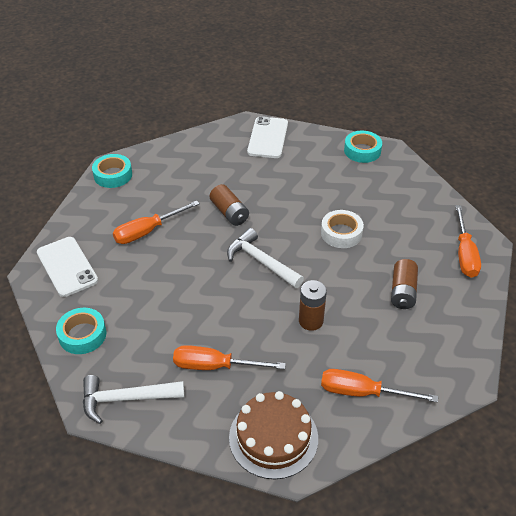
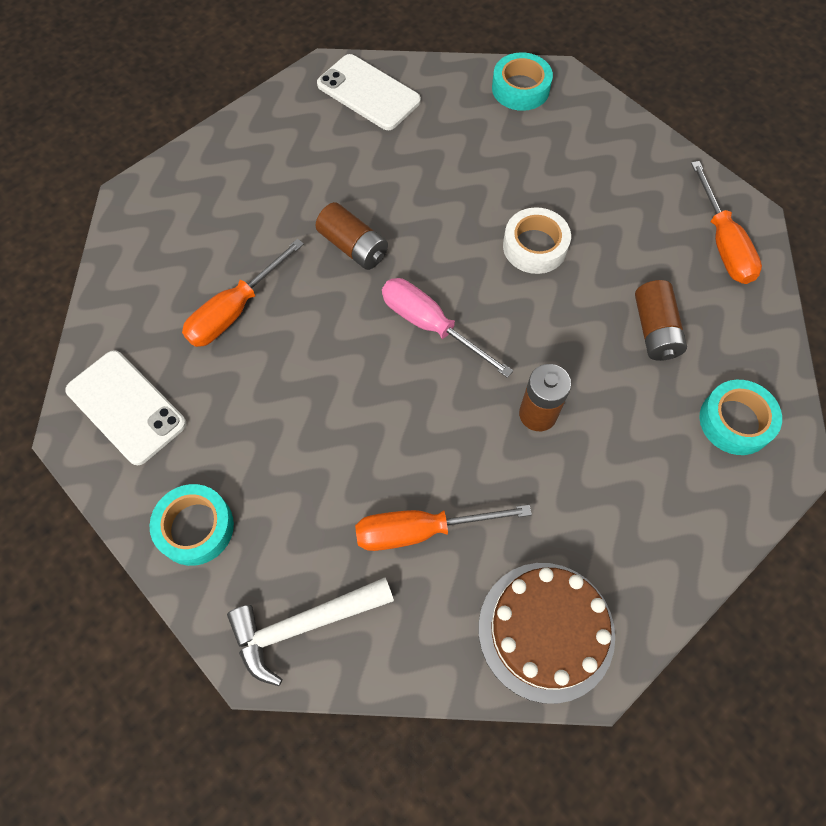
camera: 15 degrees left, 20 degrees up
(113, 175) = (142, 215): turquoise tape -> turquoise tape (735, 421)
(261, 261) = (430, 326): white hammer -> pink screwdriver
(268, 138) = (368, 93): white phone -> white phone turned 45 degrees counterclockwise
(362, 392) = (650, 519): orange screwdriver -> none

